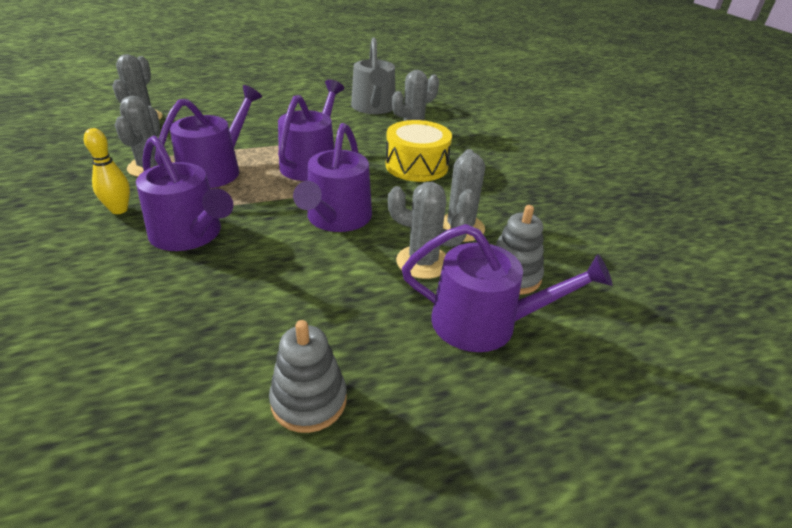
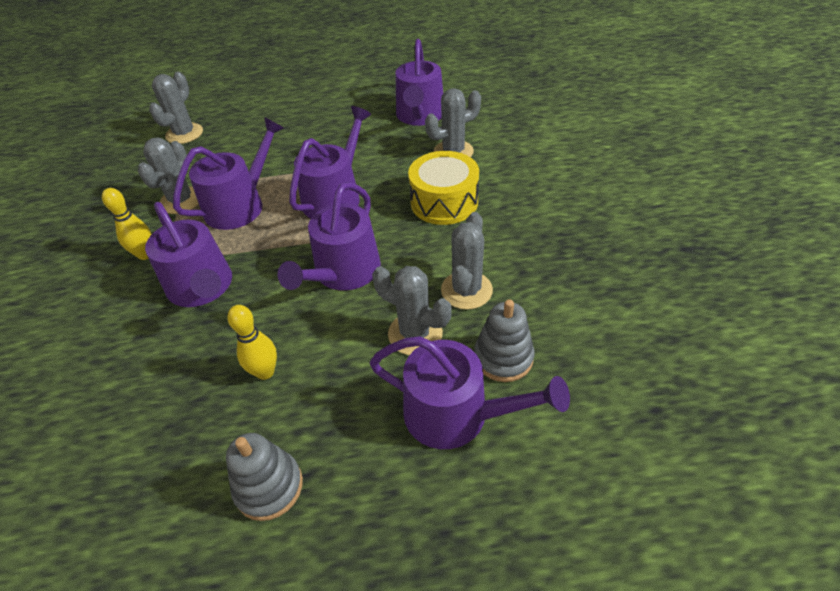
camera: 15 degrees right, 10 degrees up
(277, 300) = (265, 372): none -> yellow bowling pin
(374, 108) = (420, 116): grey watering can -> purple watering can

